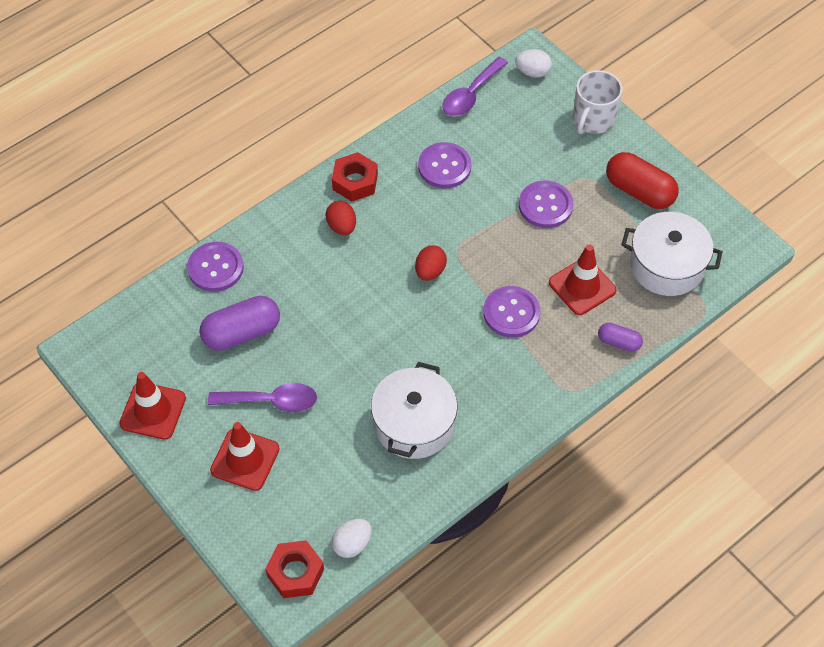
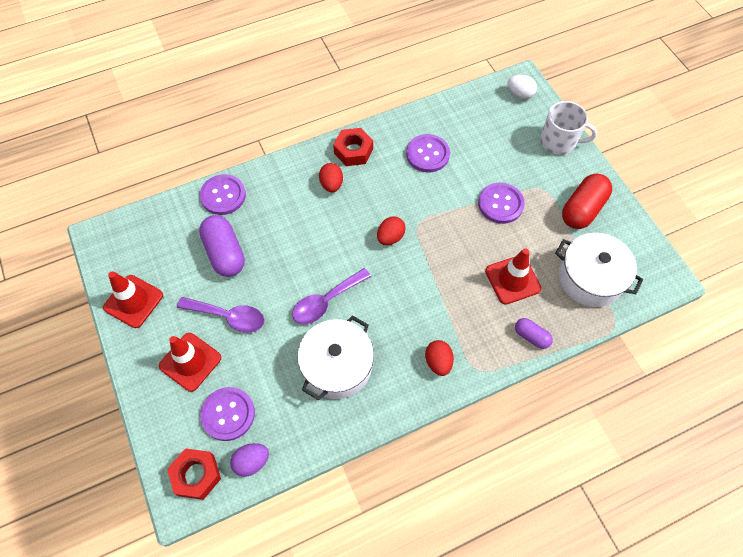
camera: 15 degrees right, 5 degrees up
(241, 333) = (225, 253): purple capsule -> purple capsule turned 75 degrees clockwise
(352, 544) = (252, 462): white egg -> purple egg
(471, 94) = (465, 101): purple spoon -> purple spoon (326, 301)
(511, 313) = (447, 288): purple button -> purple button (228, 414)
(524, 393) = (438, 362): none -> red egg
(593, 119) = (559, 142): white mug -> white mug turned 120 degrees counterclockwise
(639, 191) = (582, 209): red capsule -> red capsule turned 75 degrees clockwise

